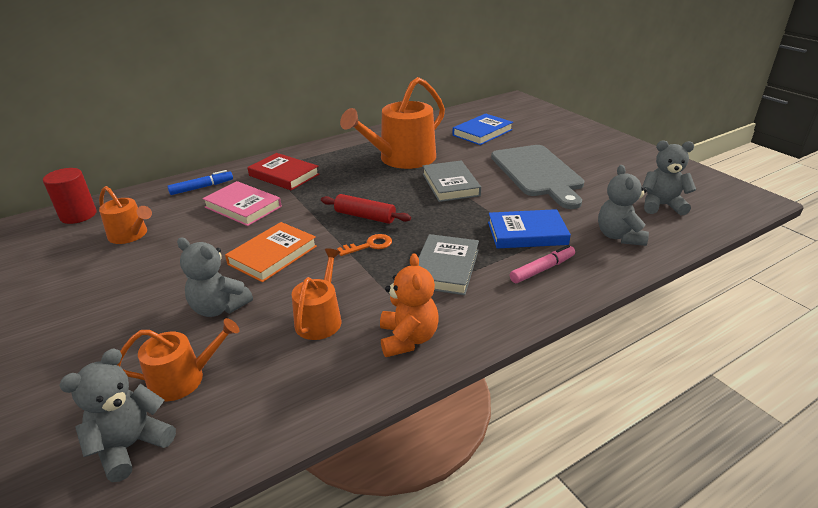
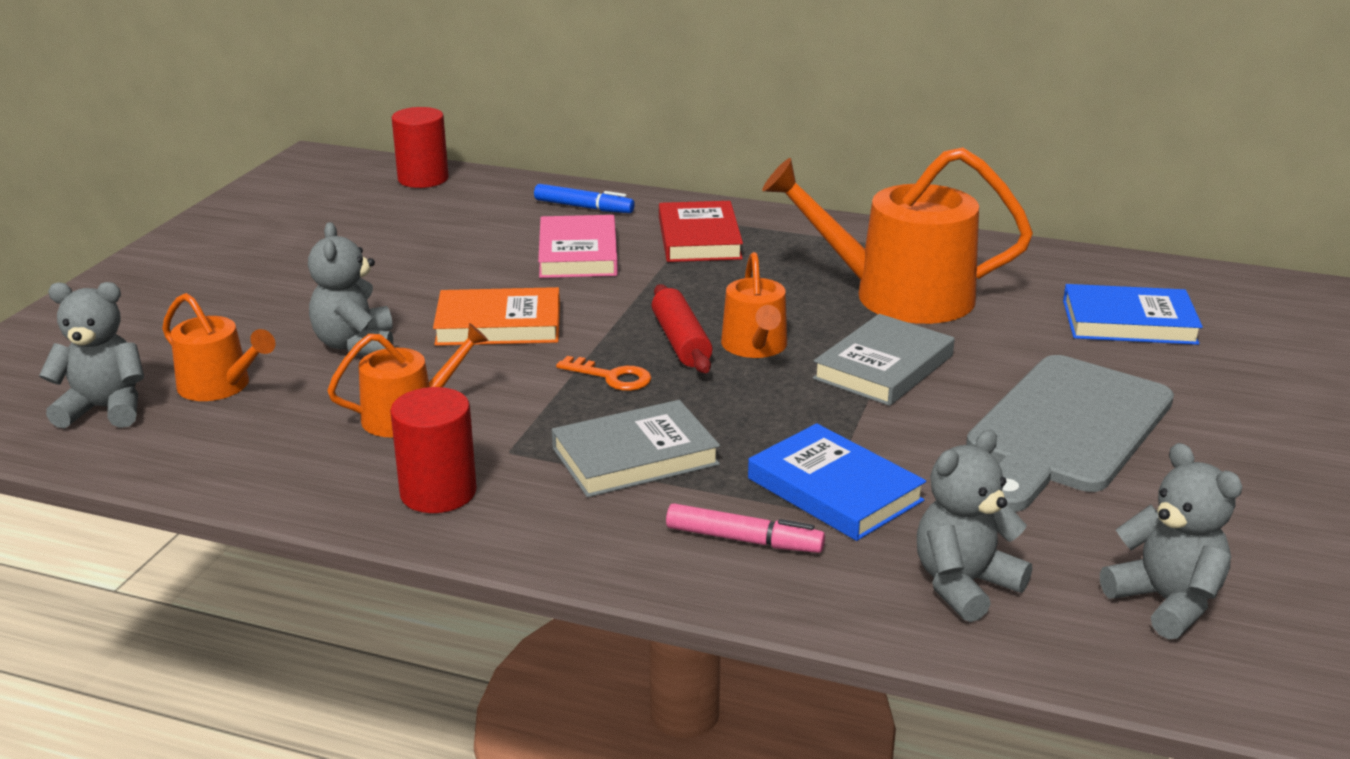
camera: 50 degrees right, 5 degrees down
(131, 235) = (425, 225): orange watering can -> orange watering can (755, 347)
(408, 339) = (438, 492): orange teddy bear -> red cylinder

